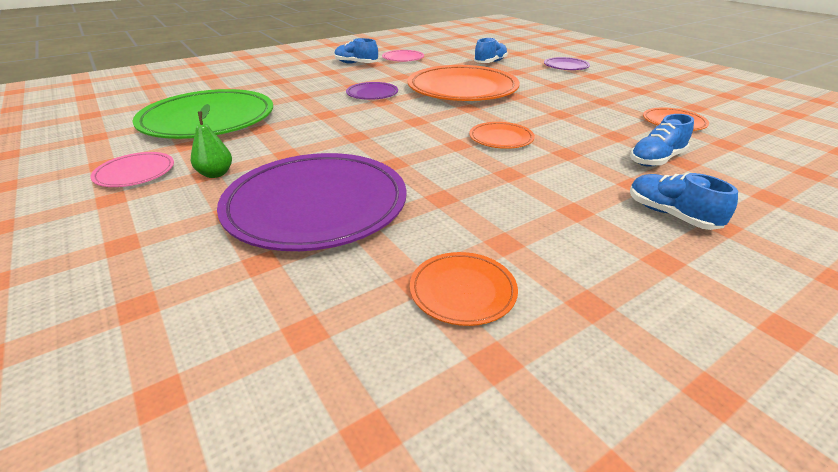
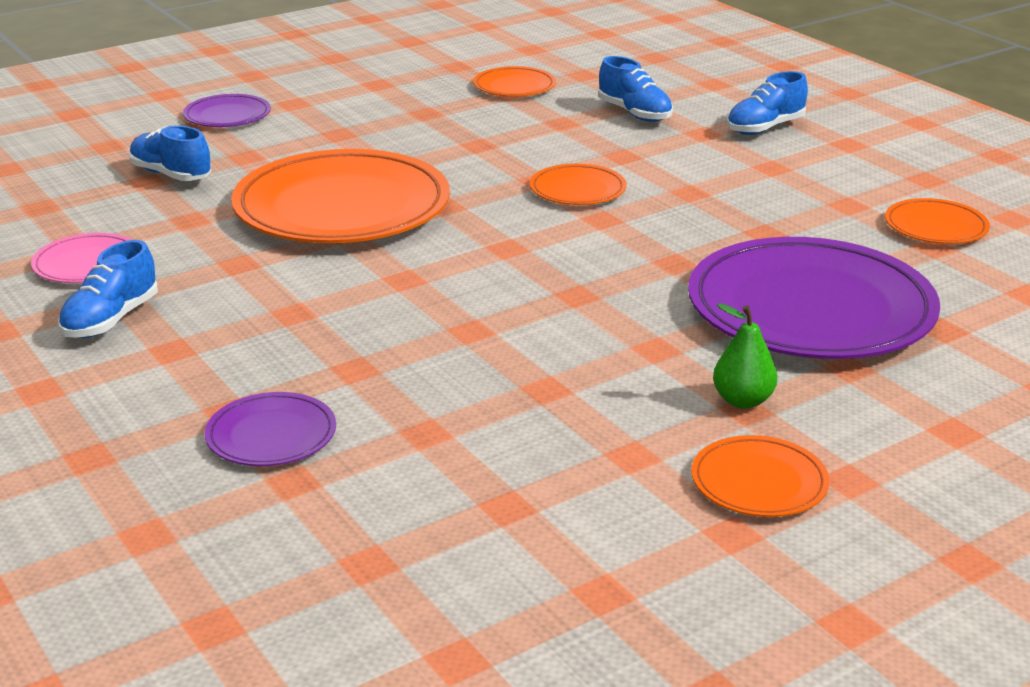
camera: 90 degrees left, 5 degrees down
(135, 173) = (759, 482): pink plate -> orange plate
(208, 120) = (499, 460): green plate -> none
(372, 94) = (354, 290): purple plate -> purple plate (271, 435)

